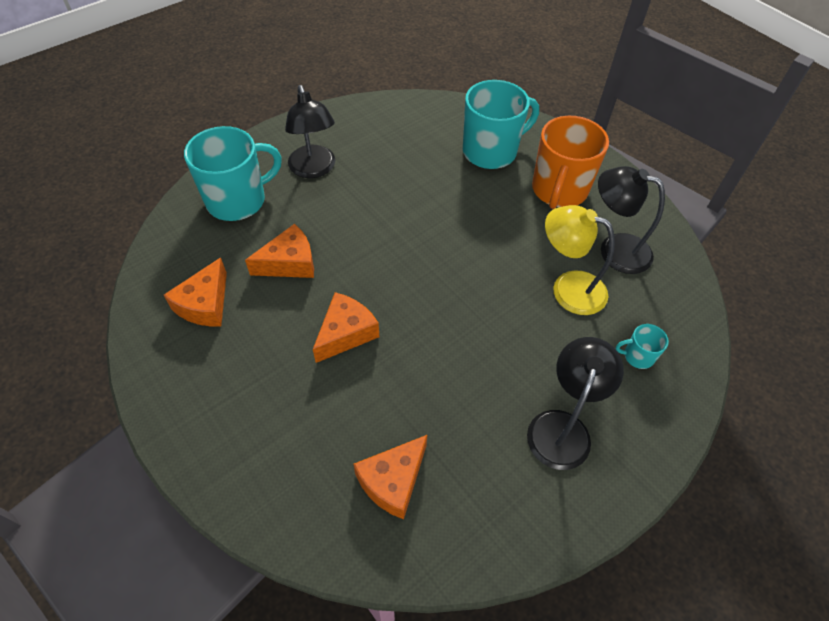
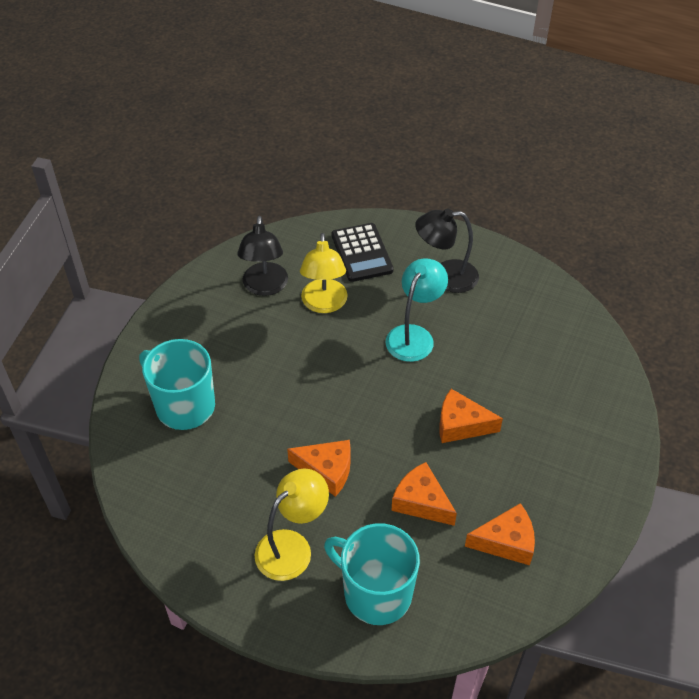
camera: 115 degrees left, 5 degrees down
(314, 169) = (292, 547): black lamp -> yellow lamp
(393, 481) = (547, 347): orange cheese -> orange cheese (326, 470)
(484, 348) = (414, 335): none -> turquoise lamp
(559, 190) = (213, 339): orange mug -> none
(638, 356) = (361, 253): turquoise mug -> black calculator

